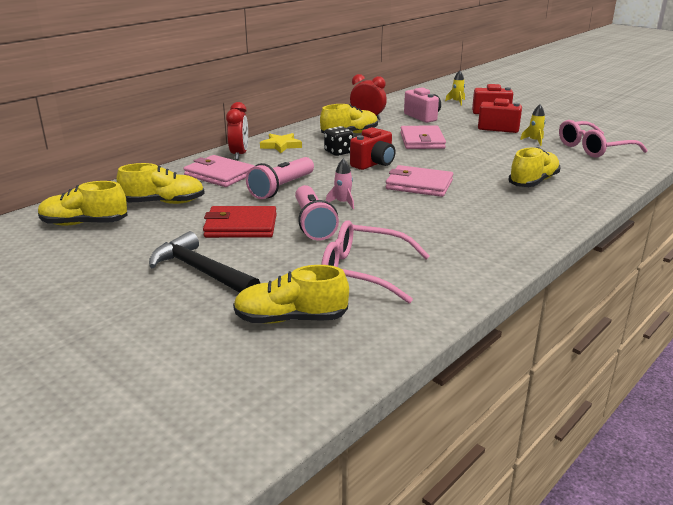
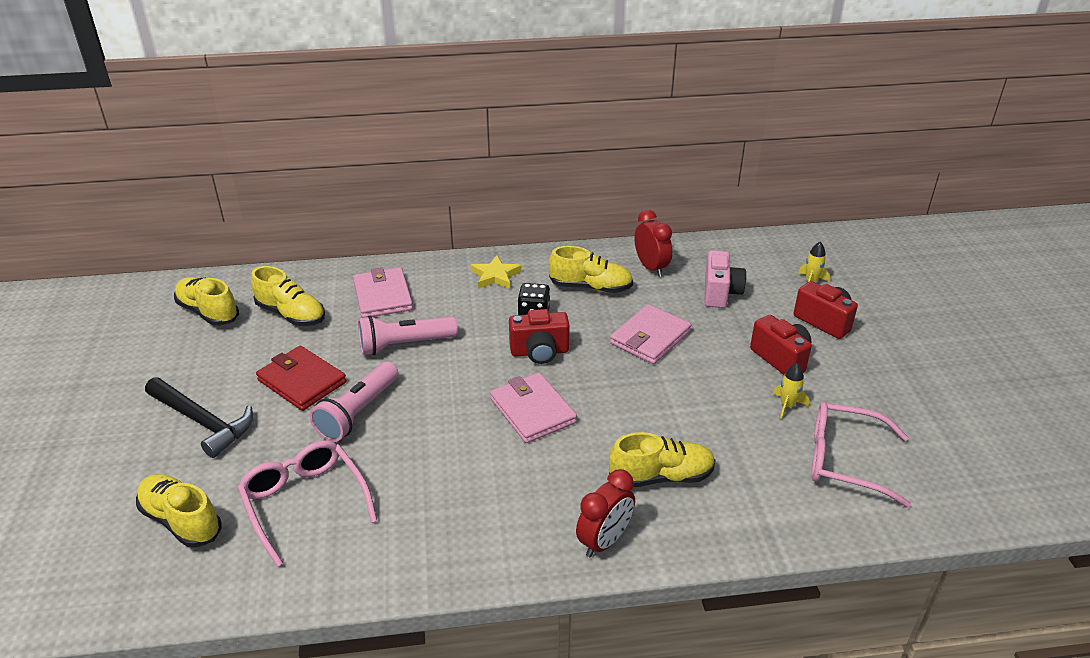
camera: 40 degrees right, 10 degrees up
(201, 271) = (203, 422): black hammer -> black hammer turned 135 degrees clockwise
(239, 154) = (440, 272): red clock -> red clock (604, 541)
(343, 203) = (423, 397): pink rocket -> none

